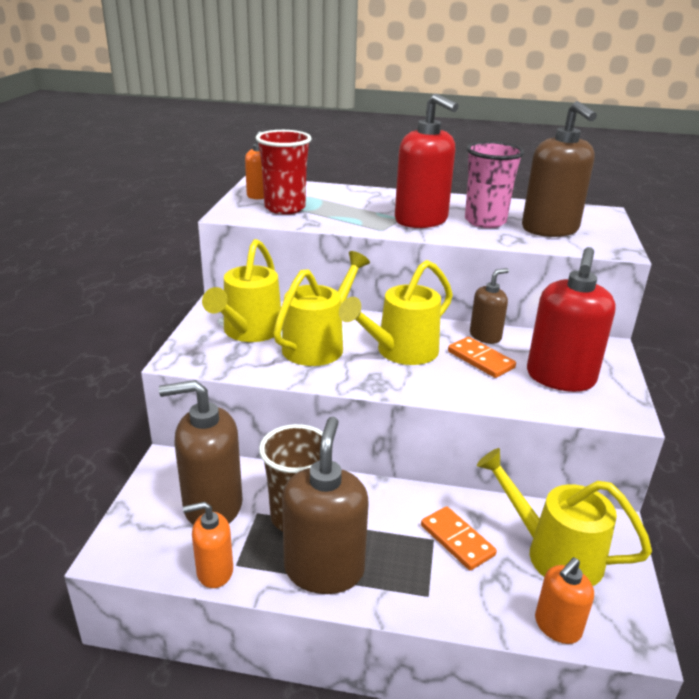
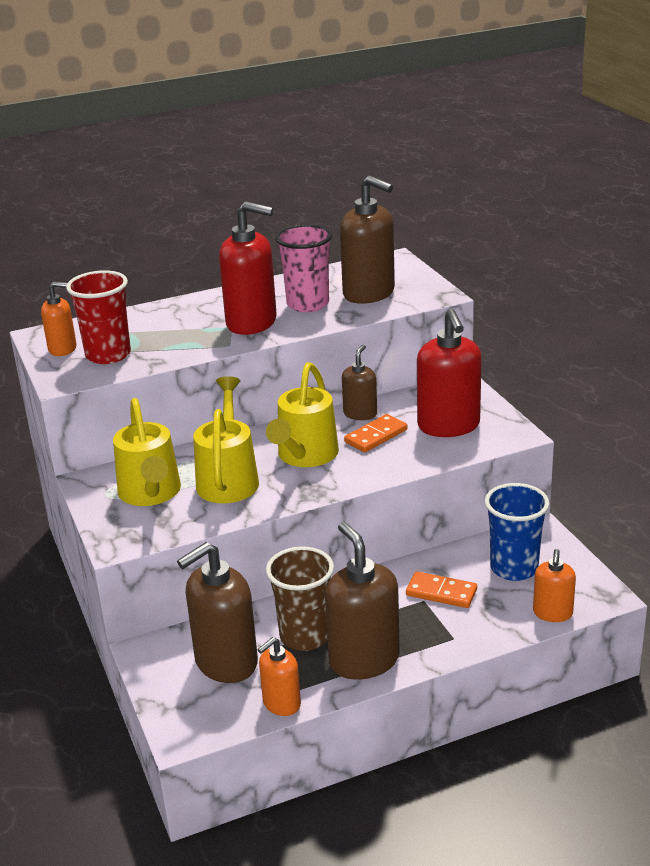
camera: 30 degrees left, 0 degrees up
(480, 360) = (376, 436): orange domino -> orange domino turned 60 degrees counterclockwise
(553, 552) = (514, 568): yellow watering can -> blue cup

